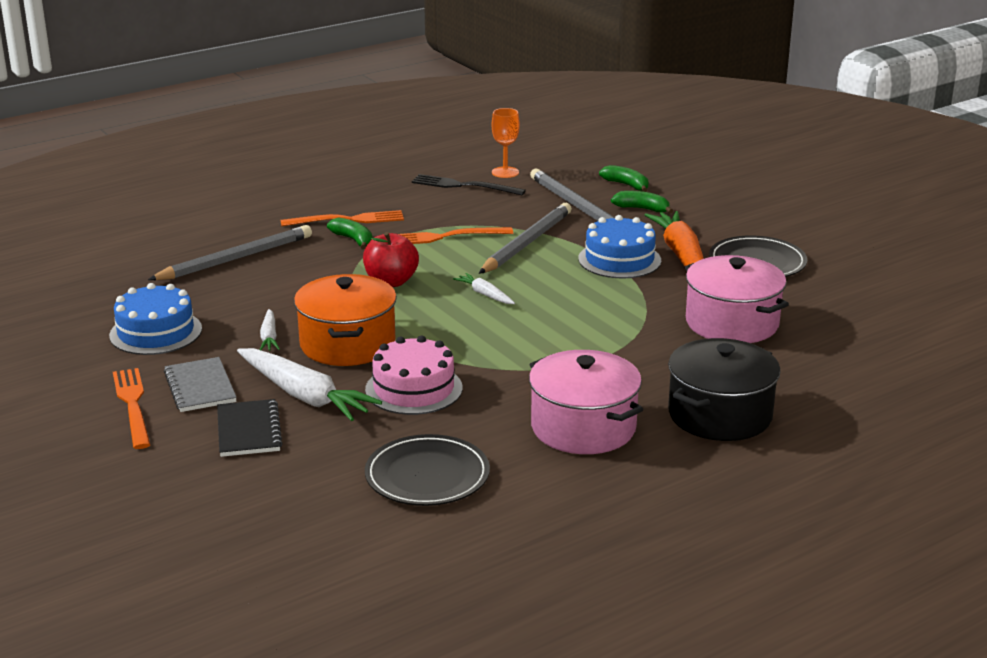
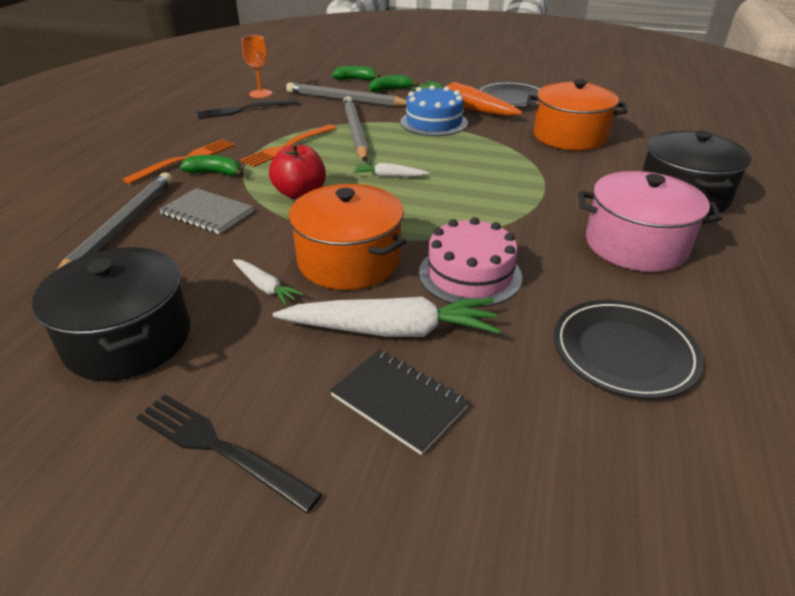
camera: 40 degrees left, 10 degrees up
(133, 405) = (219, 448): orange fork -> black fork
(156, 332) = (128, 339): blue cake -> black pot
(200, 387) = (271, 378): grey notebook -> grey notebook (207, 213)
(732, 323) = (569, 136): pink pot -> orange pot

